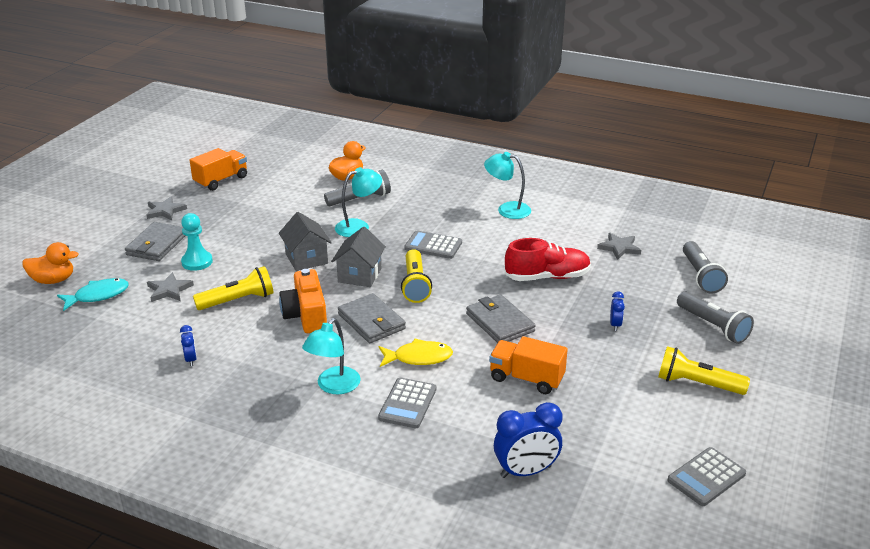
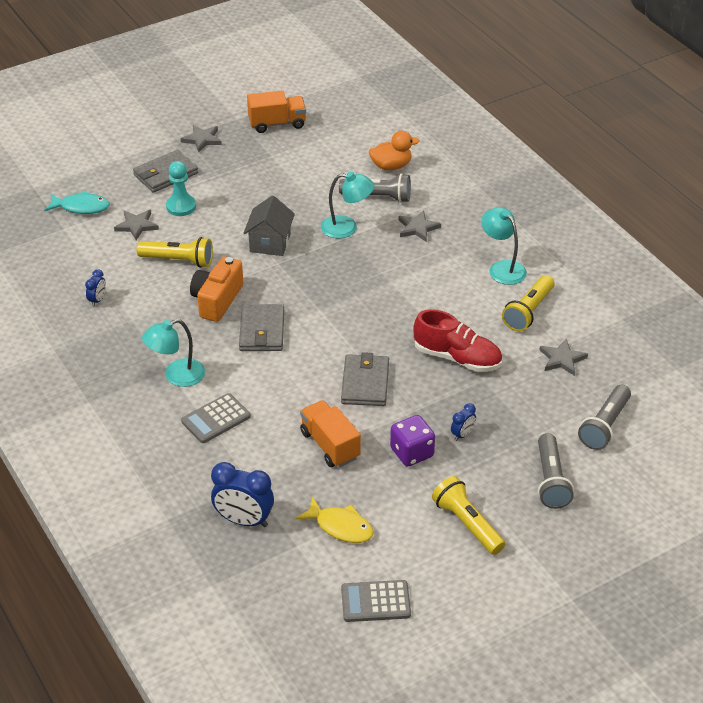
camera: 35 degrees right, 10 degrees up
(53, 280) = (62, 177): orange duck -> none
(359, 275) = (297, 280): grey house -> none
(414, 207) = (417, 228): none -> grey star
(415, 285) = (333, 311): yellow flashlight -> yellow flashlight (528, 311)
(419, 358) = (265, 383): yellow fish -> yellow fish (340, 527)
(433, 245) = (391, 278): grey calculator -> none
(595, 354) = (412, 453): none -> purple dice

